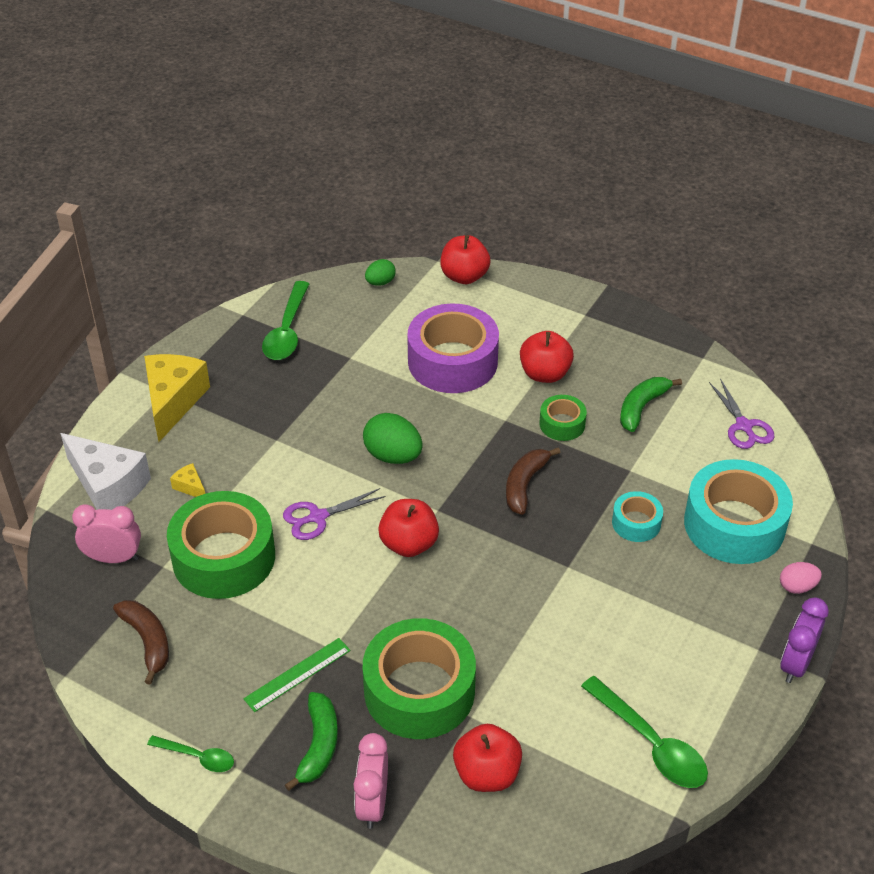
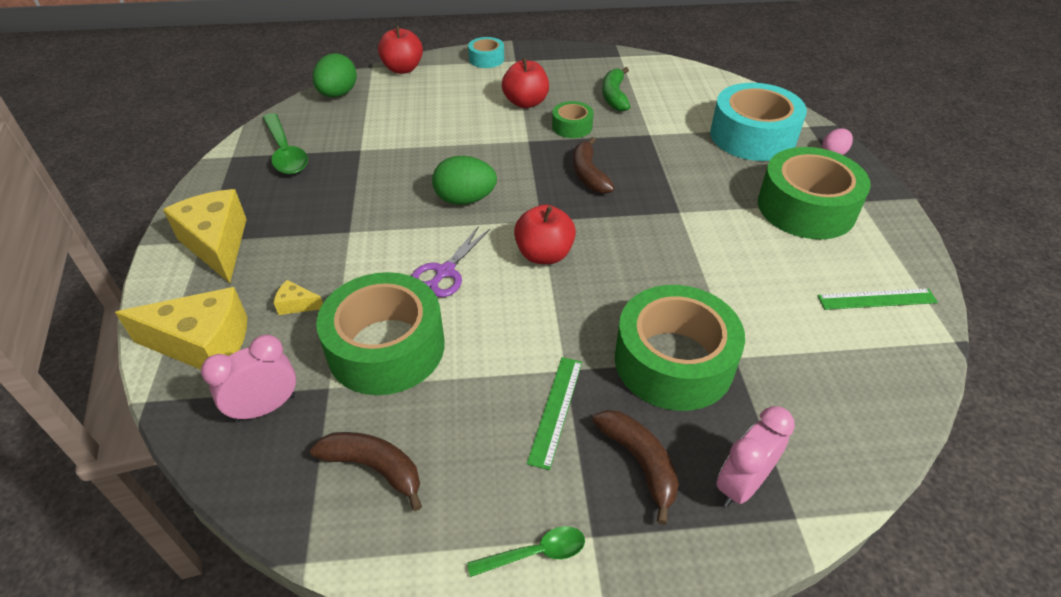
camera: 35 degrees left, 0 degrees up
(108, 486) = (203, 345): white cheese -> yellow cheese
(318, 745) = (640, 463): green banana -> brown banana
(372, 804) = (741, 484): pink clock -> pink clock turned 75 degrees clockwise
(380, 282) = (338, 94): green egg -> green egg, size x1.70
(452, 361) = (448, 121): purple tape -> none
(487, 774) = (799, 395): red apple -> none
(636, 523) = (692, 163): turquoise tape -> turquoise tape (486, 59)
(651, 743) = (877, 299): green spoon -> green ruler
(694, 626) = (806, 207): none -> green tape
(744, 426) = (690, 81): purple scissors -> none
(795, 664) = (891, 198): purple clock -> none

